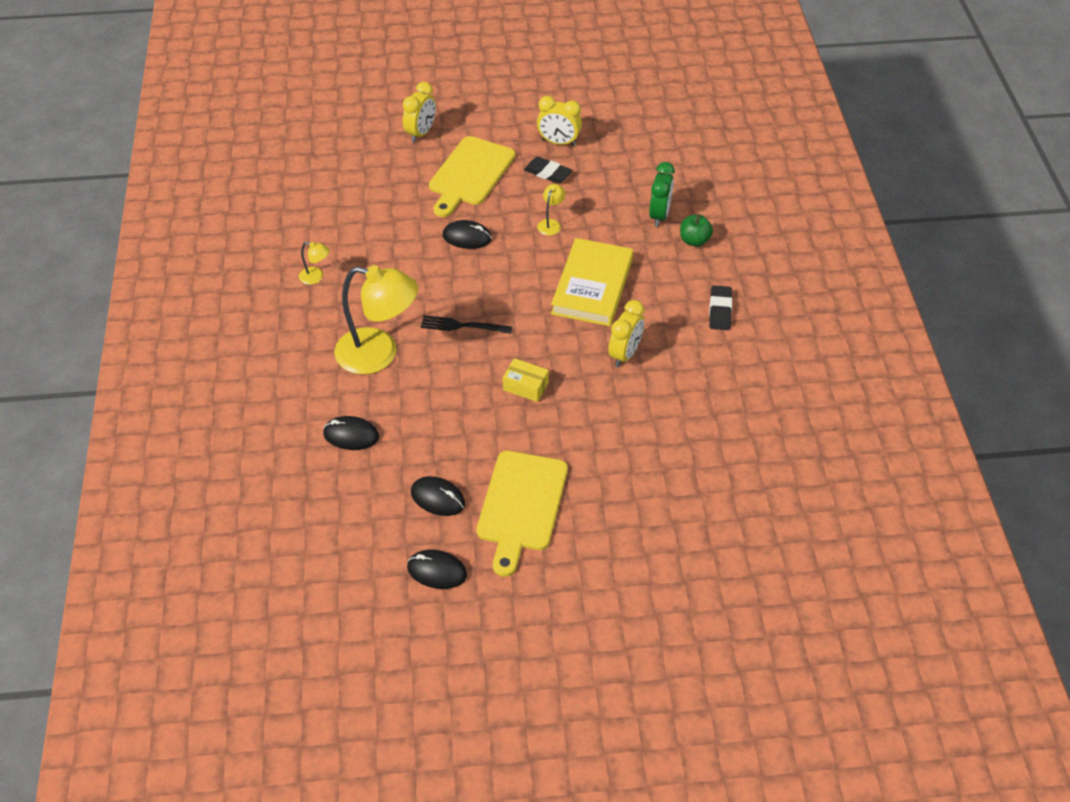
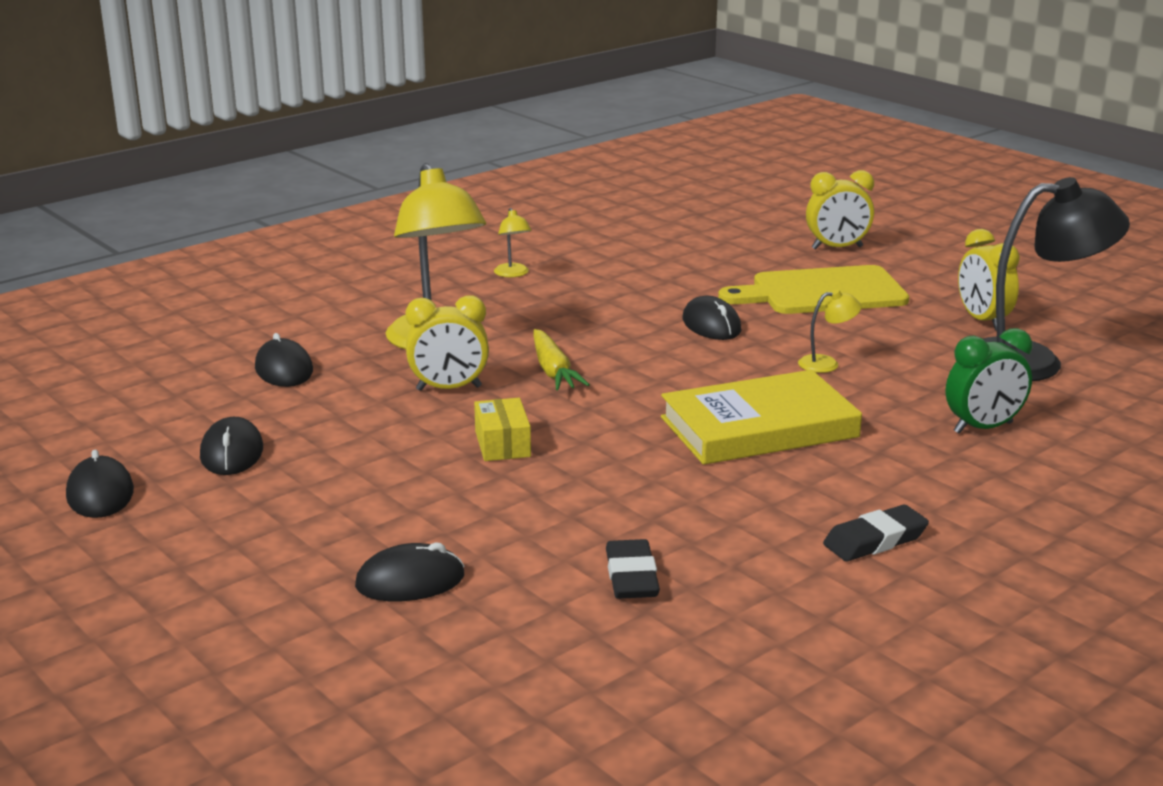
camera: 55 degrees right, 25 degrees down
(462, 326) = (553, 371): black fork -> yellow carrot
(521, 505) = (275, 513): yellow cutting board -> none
(548, 173) = (914, 332): black eraser -> black eraser (631, 576)
(614, 156) = (1032, 361): none -> black lamp
(625, 354) = (664, 493): yellow clock -> yellow clock (449, 388)
(628, 481) = (410, 581): none -> black mouse
(694, 240) = (983, 470): green apple -> none

